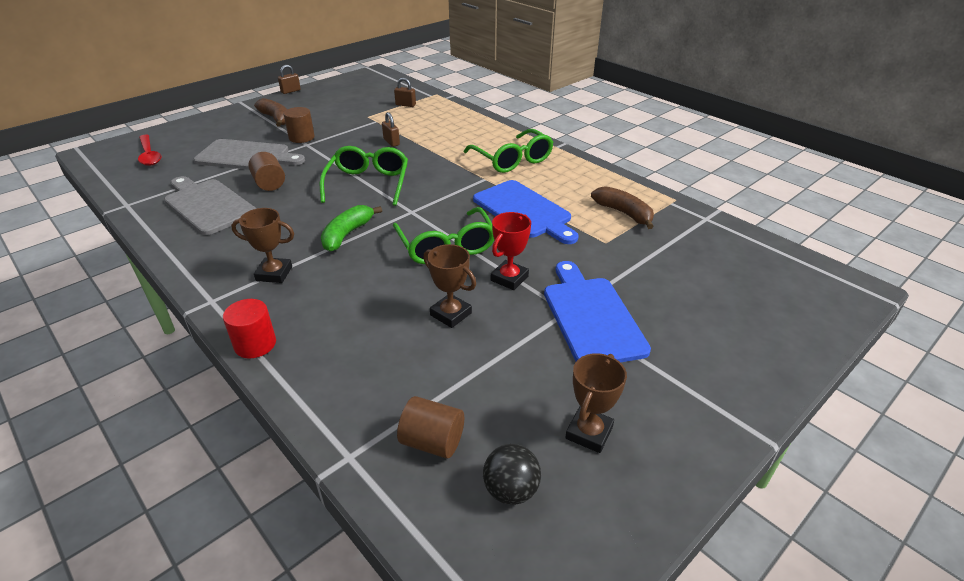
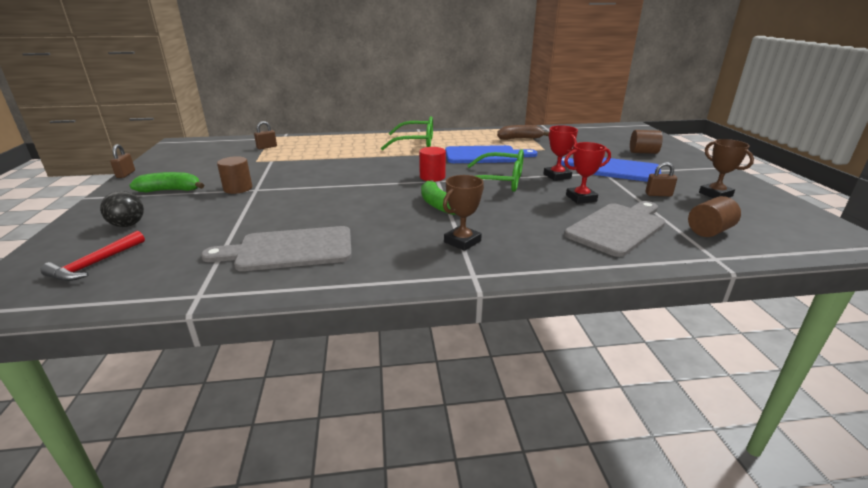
camera: 55 degrees left, 10 degrees down
(149, 155) = (95, 264): red spoon -> red hammer
(247, 156) = (222, 216): grey cutting board -> grey cutting board (617, 227)
(255, 344) = (560, 267): red cylinder -> red cylinder (432, 177)
(269, 184) = (301, 216): brown cylinder -> brown cylinder (643, 152)
(276, 118) = (171, 190): brown banana -> green banana
(368, 184) = (372, 184): green glasses -> none
(391, 142) = (320, 164): brown padlock -> brown padlock (658, 194)
(451, 314) = (581, 198): brown trophy -> red trophy
(511, 490) = (757, 221): black ball -> black ball (128, 225)

